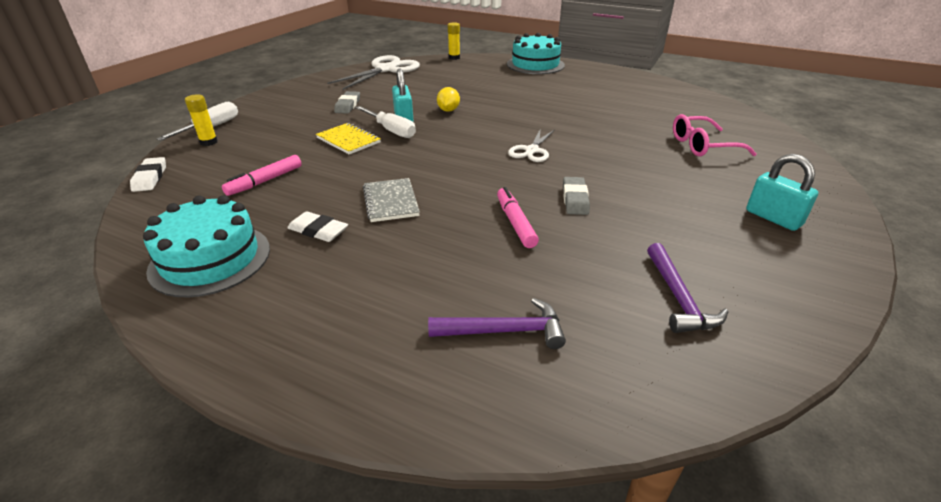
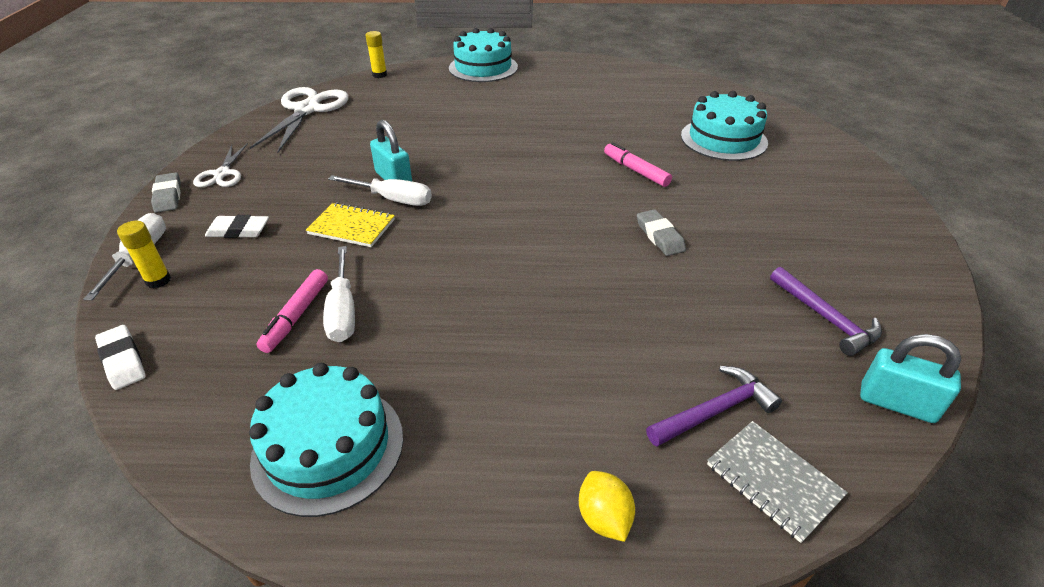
camera: 25 degrees left, 5 degrees up
(296, 185) = (343, 310): none -> white screwdriver
(318, 231) = (427, 363): white eraser -> white eraser (238, 231)
(348, 105) = (305, 175): grey eraser -> grey eraser (168, 196)
(391, 201) = (476, 297): grey notebook -> grey notebook (773, 480)
(448, 110) = (436, 154): yellow lemon -> yellow lemon (604, 518)
(515, 223) = (626, 283): pink marker -> pink marker (635, 170)
(532, 150) = (571, 187): white scissors -> white scissors (222, 174)
(702, 146) = (723, 139): pink glasses -> turquoise cake
(773, 218) = (835, 207): turquoise padlock -> turquoise padlock (897, 403)

